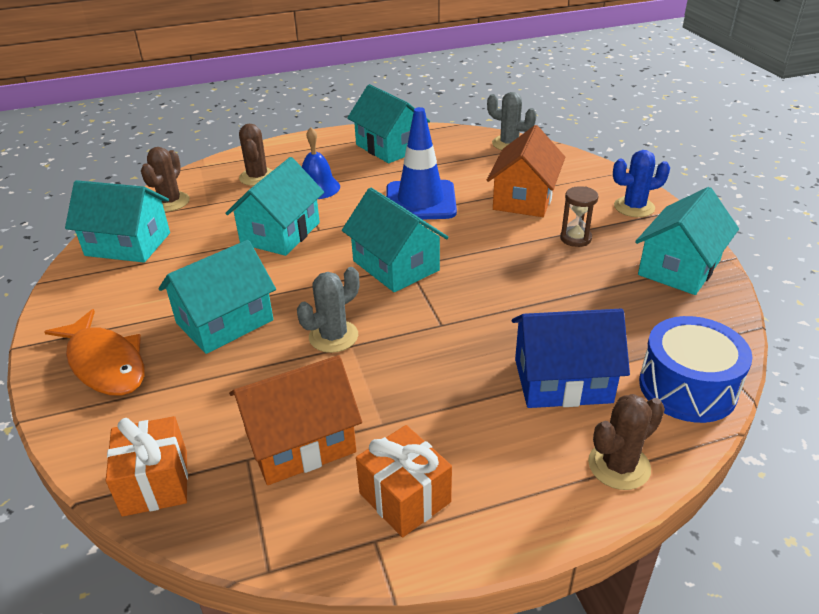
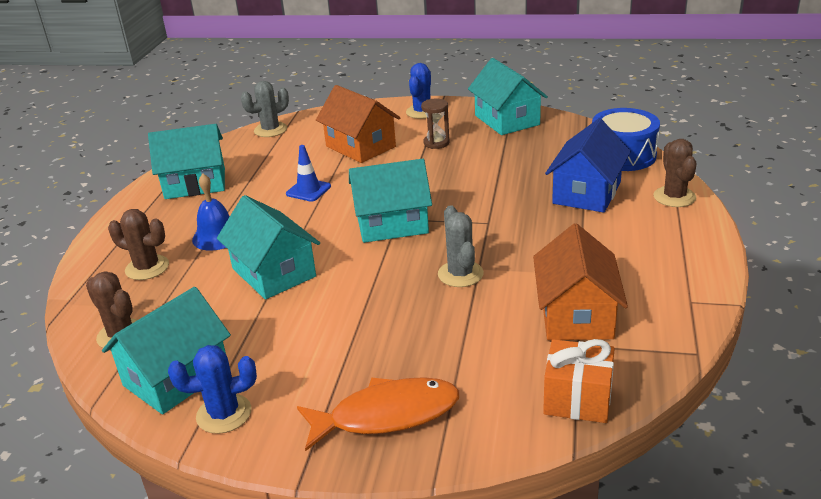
camera: 60 degrees left, 5 degrees down
(90, 281) = (224, 414): none -> blue cactus
(225, 322) = (387, 329): turquoise house -> none
(405, 497) = (659, 280): orange gift -> none
(420, 201) = (308, 190): blue traffic cone -> blue traffic cone, size x0.52

